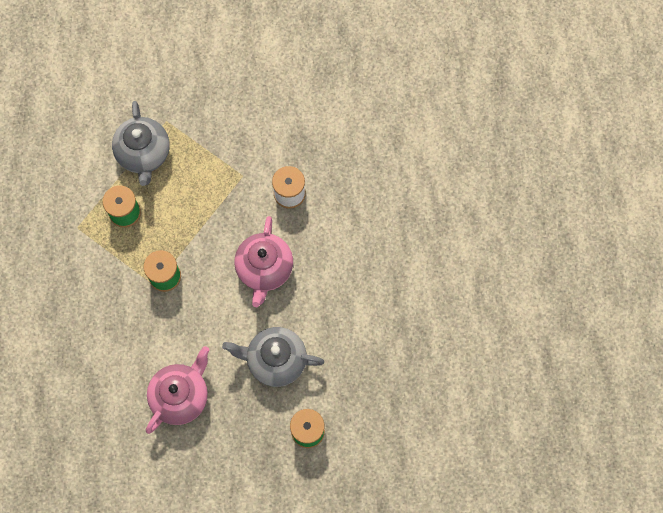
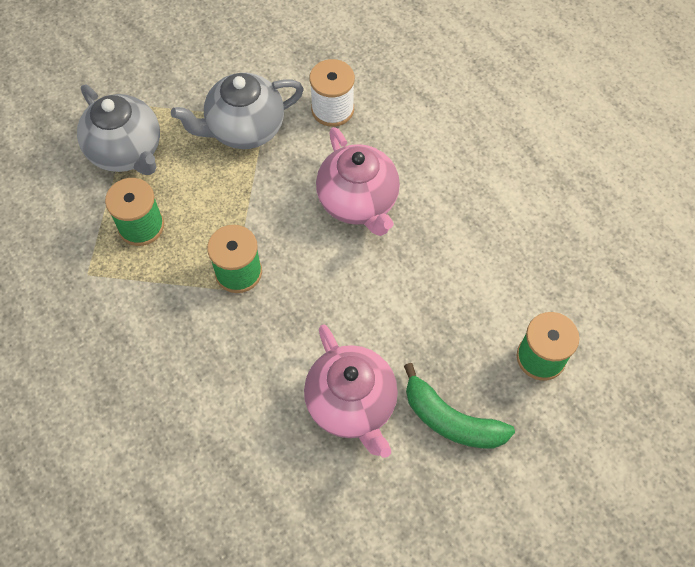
camera: 30 degrees left, 10 degrees down
(181, 396) = (352, 404): pink teapot -> pink teapot turned 150 degrees clockwise
(231, 437) = (451, 420): none -> green banana
(275, 360) = (442, 297): grey teapot -> grey teapot (244, 129)

